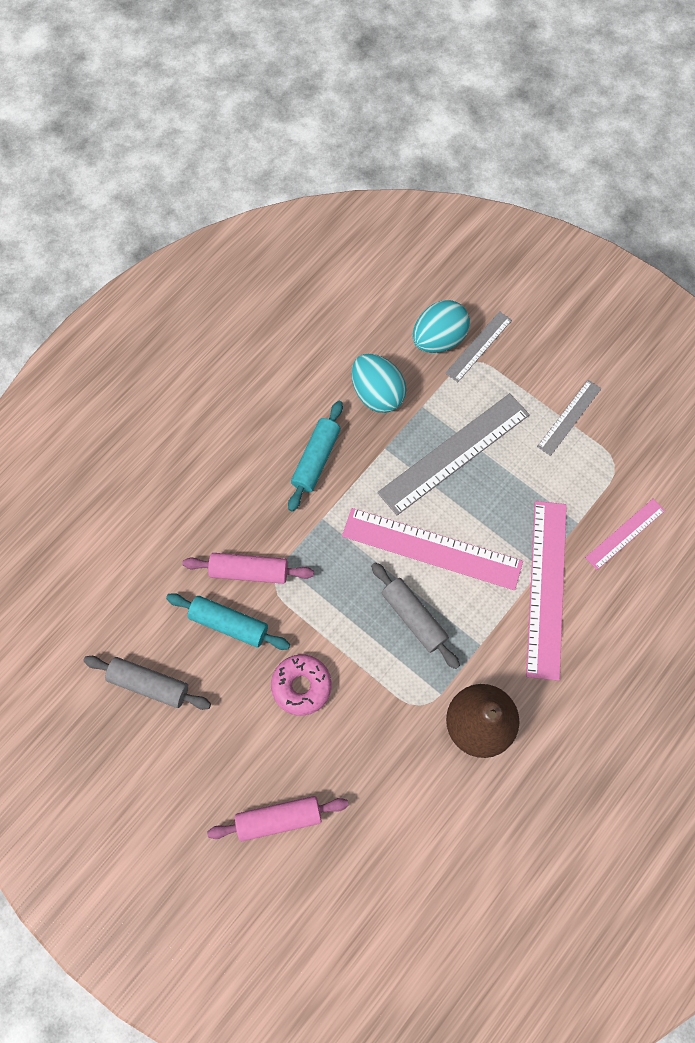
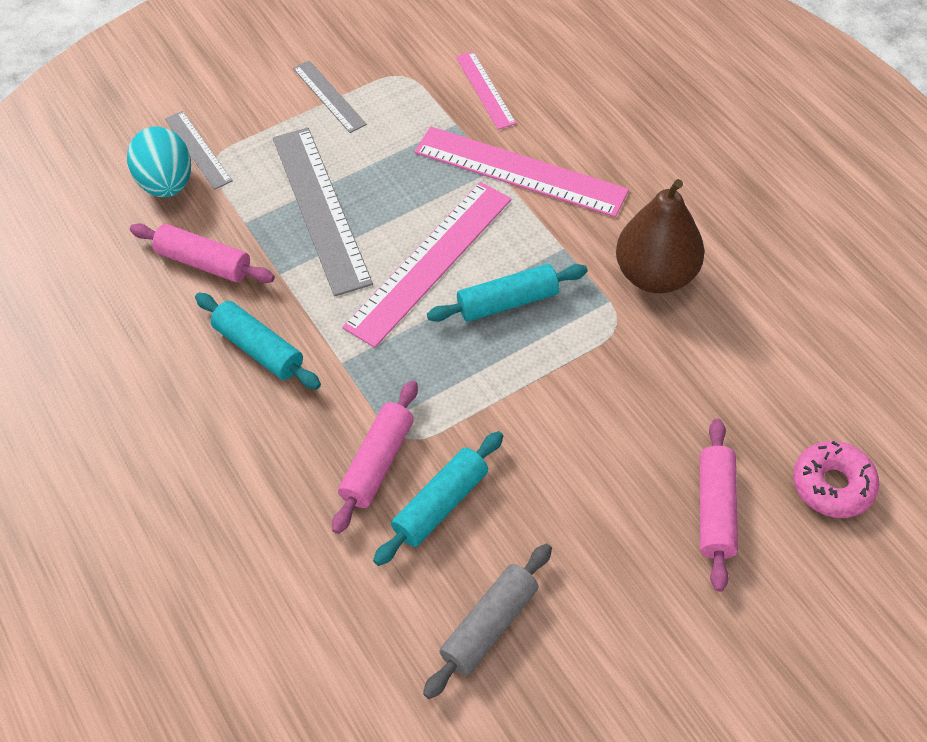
camera: 70 degrees left, 15 degrees down
(301, 686) = (553, 441): pink donut -> pink donut (832, 485)
(377, 394) = (204, 262): turquoise egg -> pink rolling pin
(414, 617) = (507, 302): grey rolling pin -> turquoise rolling pin

